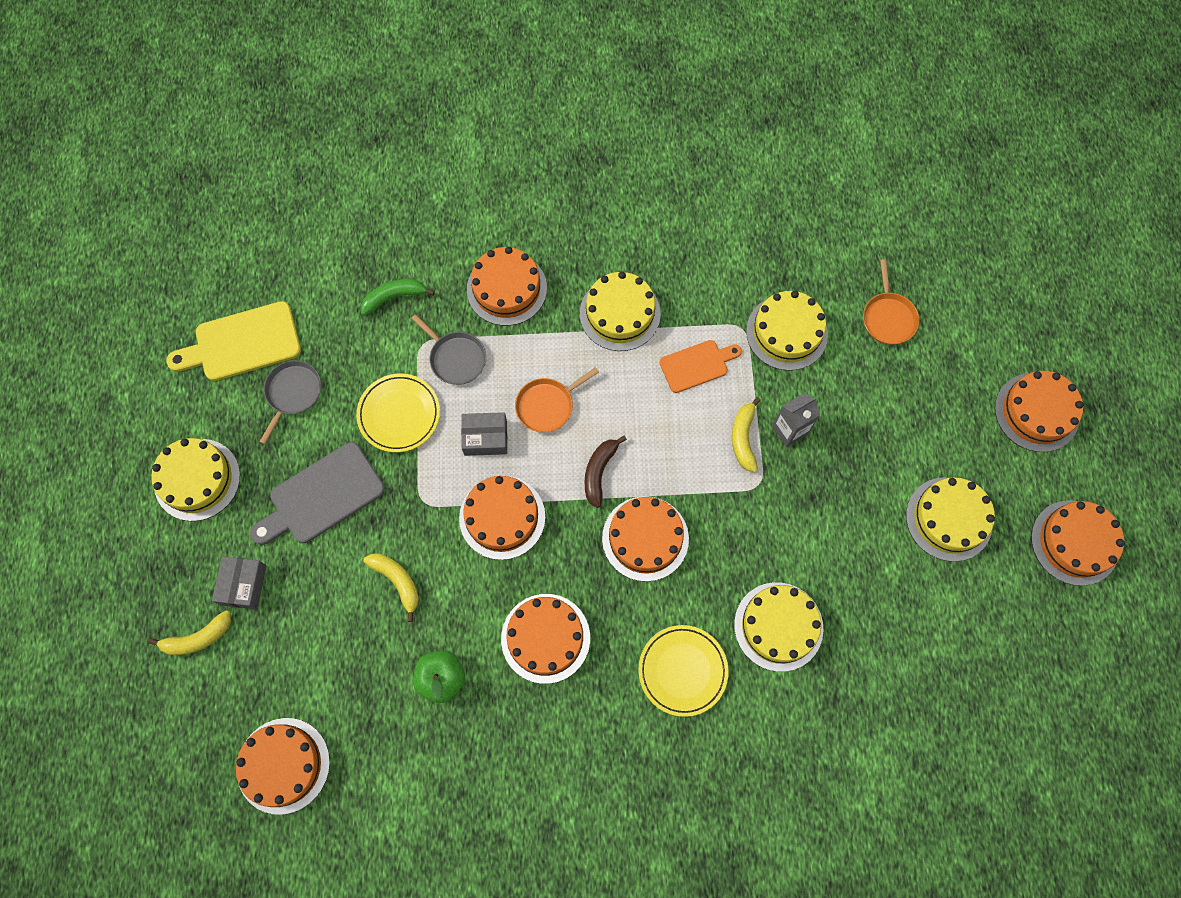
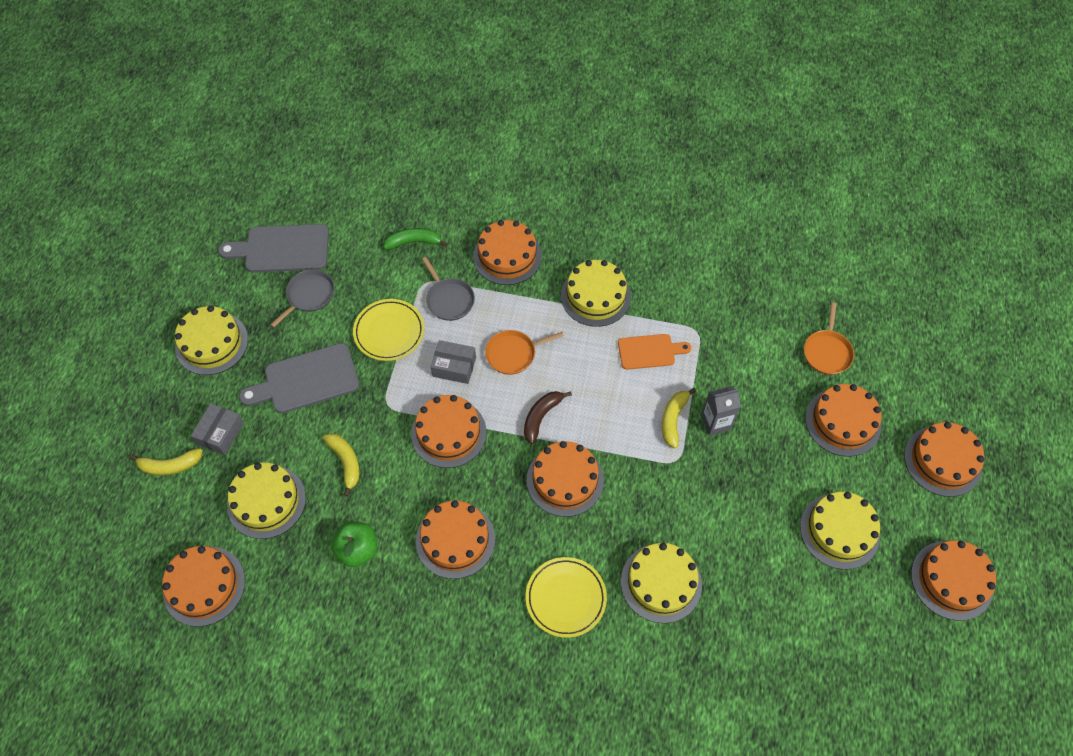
camera: 15 degrees right, 10 degrees down
(242, 343) = (282, 249): yellow cutting board -> grey cutting board
(787, 332) = (734, 343): yellow cake -> yellow cake (266, 501)
(923, 394) = (843, 422): none -> orange cake

